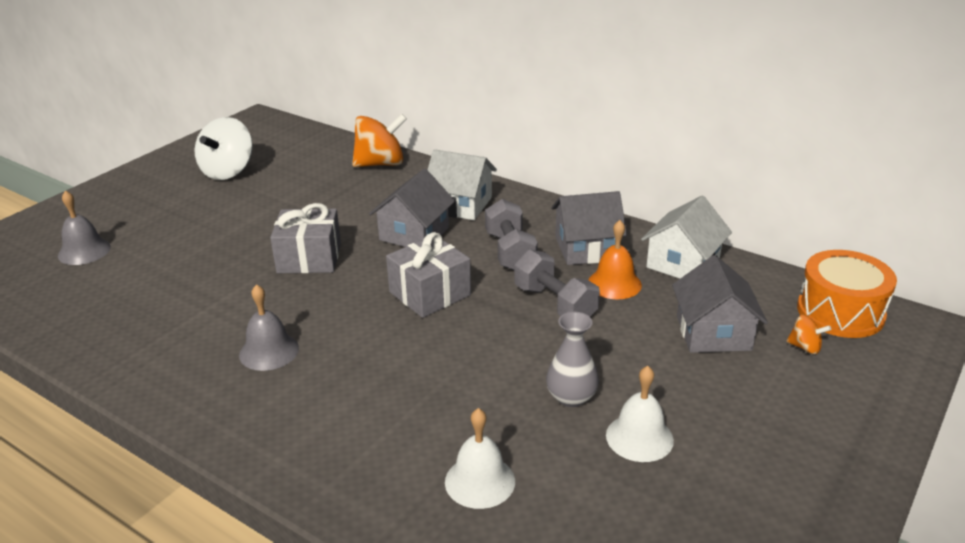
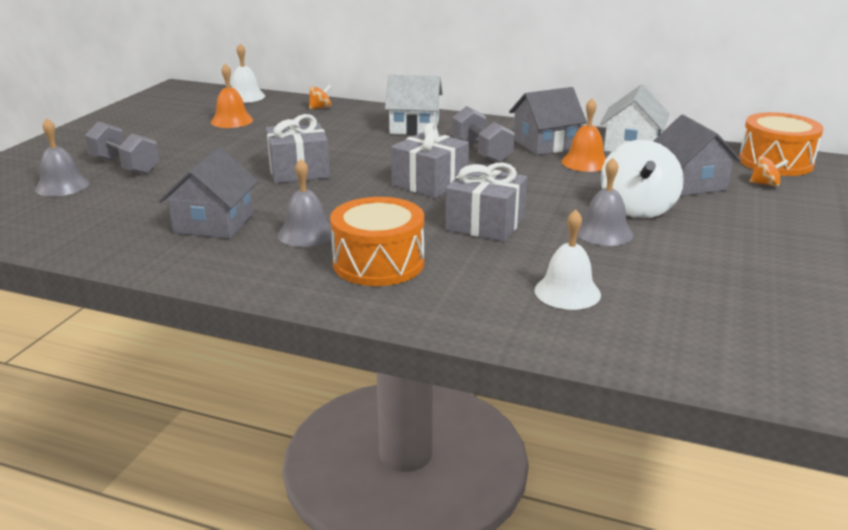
camera: 15 degrees left, 5 degrees down
(228, 171) = (174, 122): white spinning top -> white spinning top (637, 208)
(283, 174) = (232, 121): none -> orange bell
(315, 405) = (378, 263): none -> orange drum
(380, 164) = (320, 108): orange spinning top -> orange spinning top, size x0.47
(414, 234) = (386, 148): grey house -> grey house (214, 223)
(452, 364) = (485, 224): none -> grey gift
(555, 304) = (545, 179): grey dumbbell -> grey dumbbell (125, 166)
(571, 397) = (604, 232): grey vase -> grey bell
(639, 437) = (679, 249): white bell -> white bell (245, 97)

